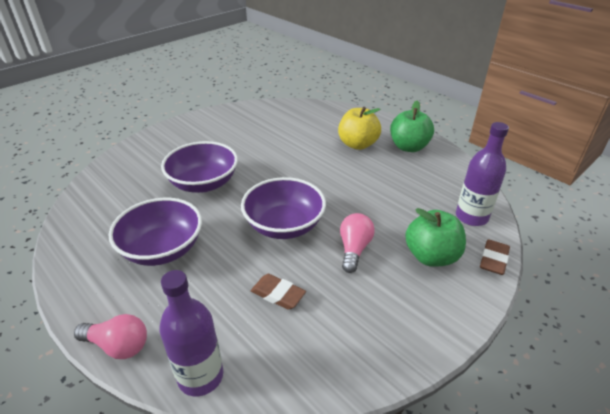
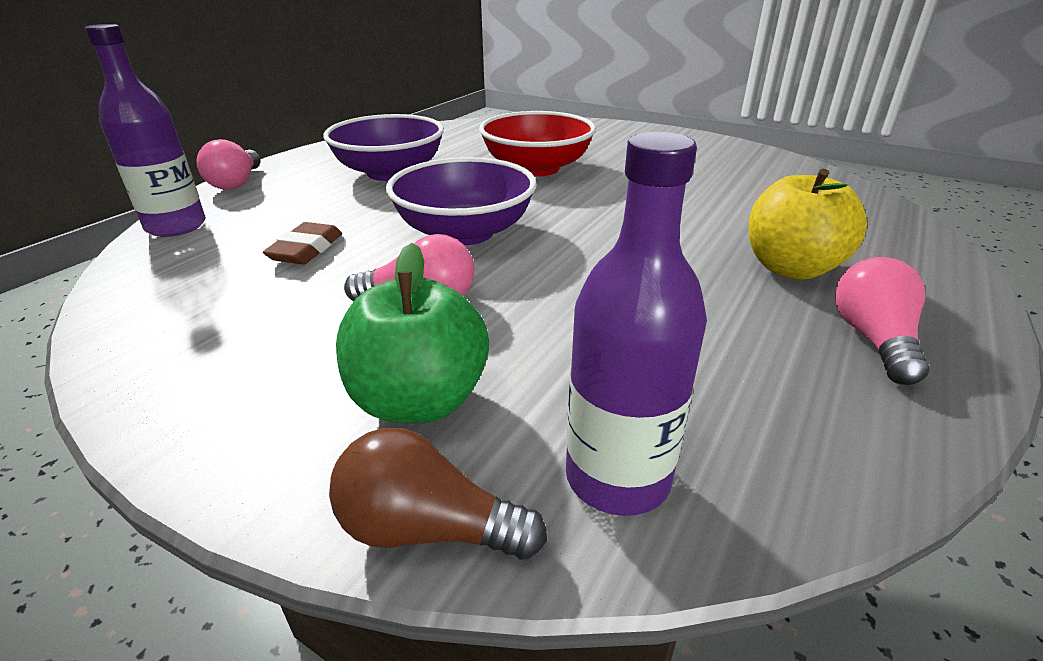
camera: 75 degrees right, 5 degrees down
(203, 183) = (536, 168): purple bowl -> red bowl
(408, 147) = (873, 339): green apple -> pink light bulb
(493, 260) = (428, 528): brown eraser -> brown light bulb

